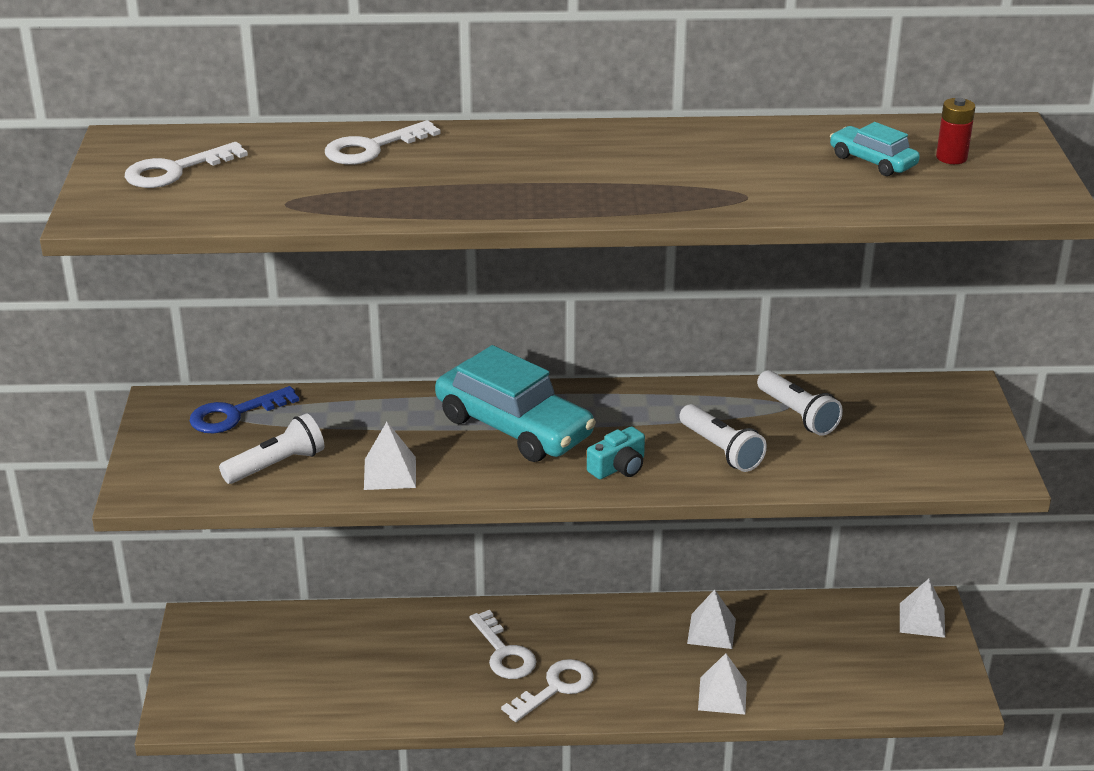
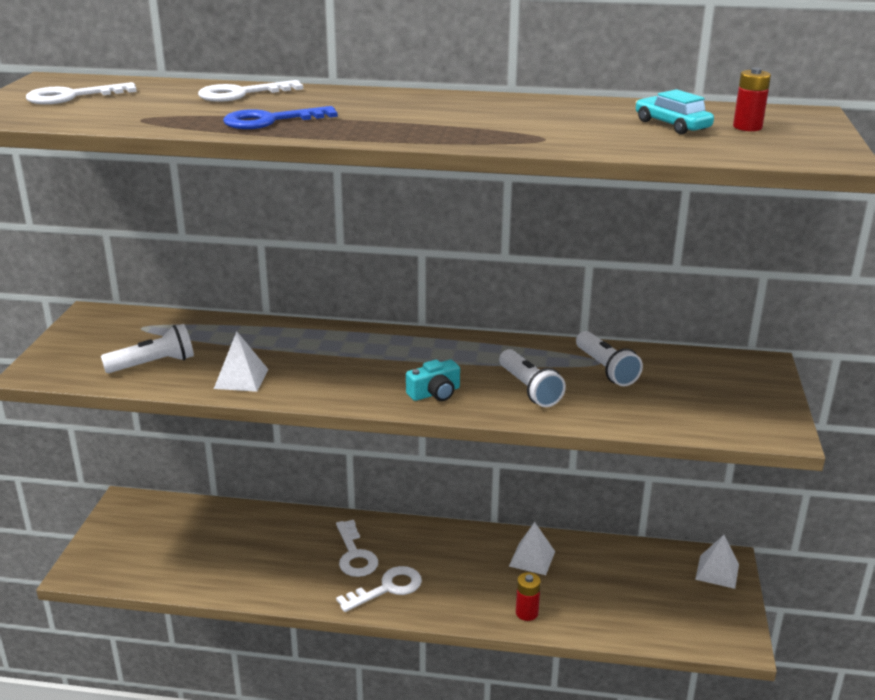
camera: 10 degrees right, 5 degrees down
(234, 414) = (141, 326): blue key -> blue key (270, 121)
(514, 427) = (359, 355): turquoise car -> none
(722, 695) = (527, 613): white pyramid -> red battery

